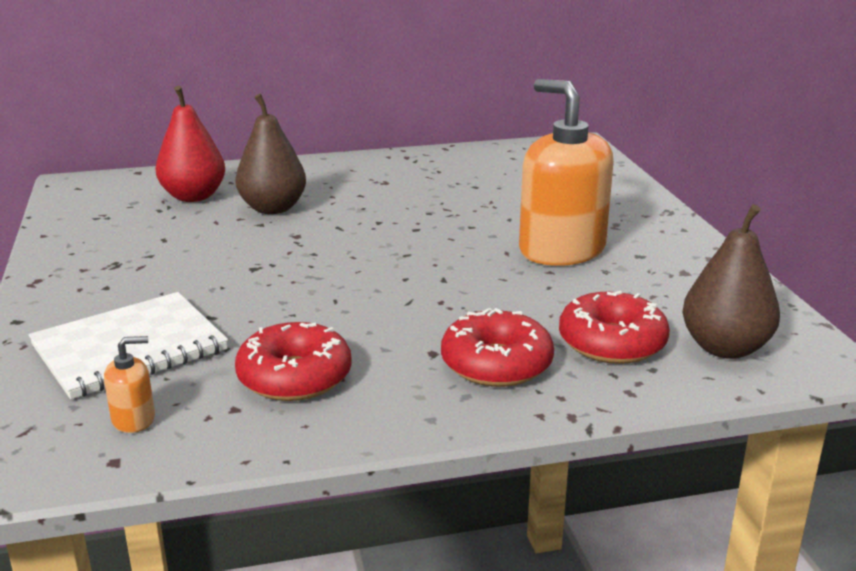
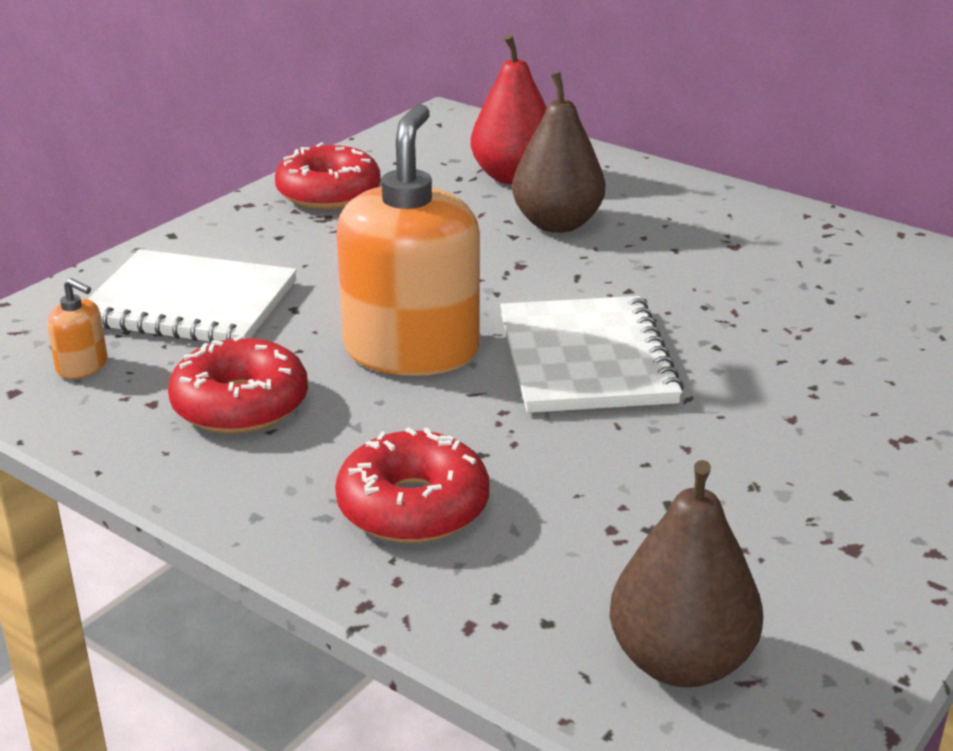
camera: 50 degrees right, 5 degrees up
(427, 260) = (586, 359): none -> white notebook
(561, 250) = (757, 431): orange soap dispenser -> orange soap dispenser (411, 350)
(612, 342) = (569, 565): red donut -> red donut (328, 193)

